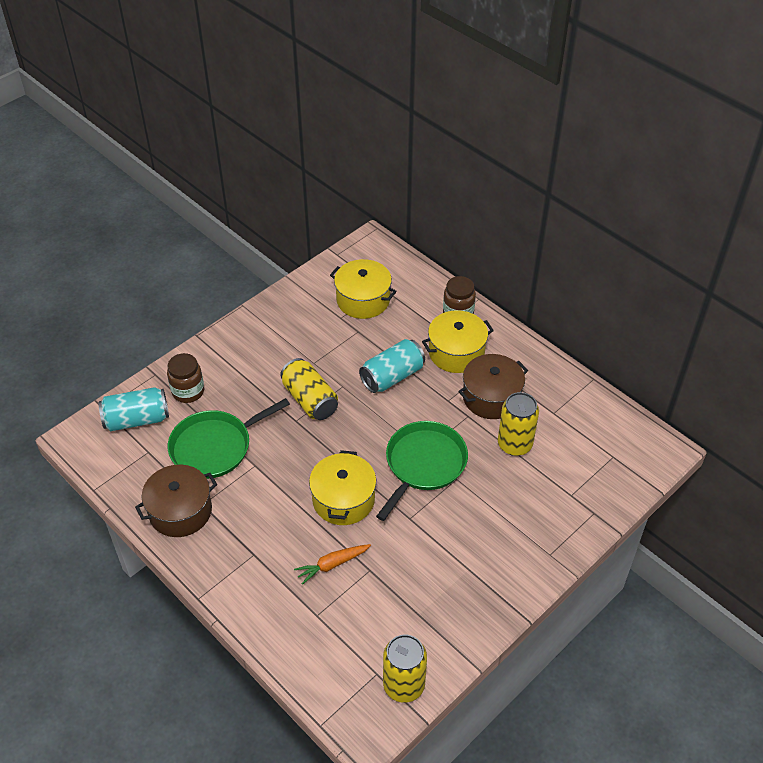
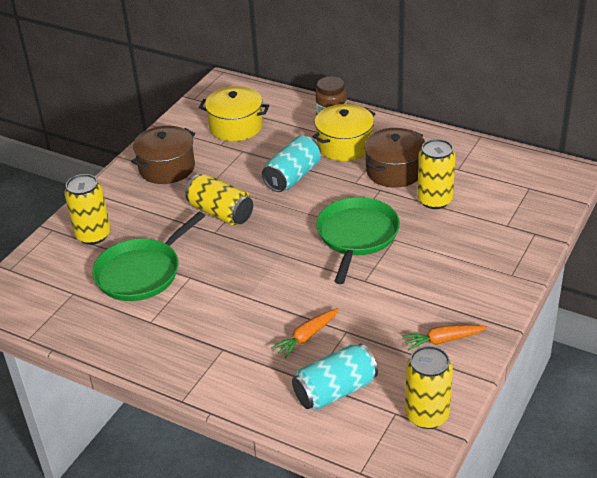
camera: 15 degrees left, 10 degrees down
(137, 419) = (49, 270): turquoise can -> turquoise can (335, 391)
(180, 511) = (129, 333): brown pot -> brown pot (167, 168)
(188, 391) = (93, 235): brown jar -> yellow can
(343, 499) = (292, 282): yellow pot -> none
(453, 608) = (443, 340): none -> orange carrot

